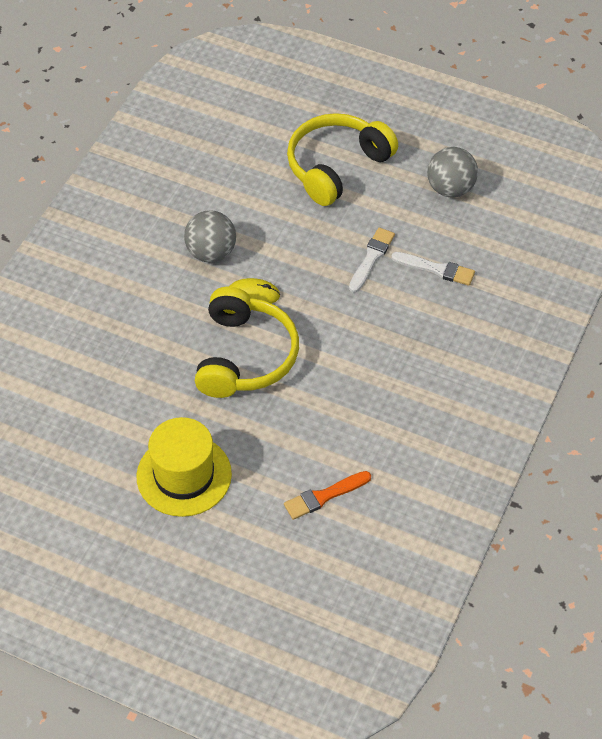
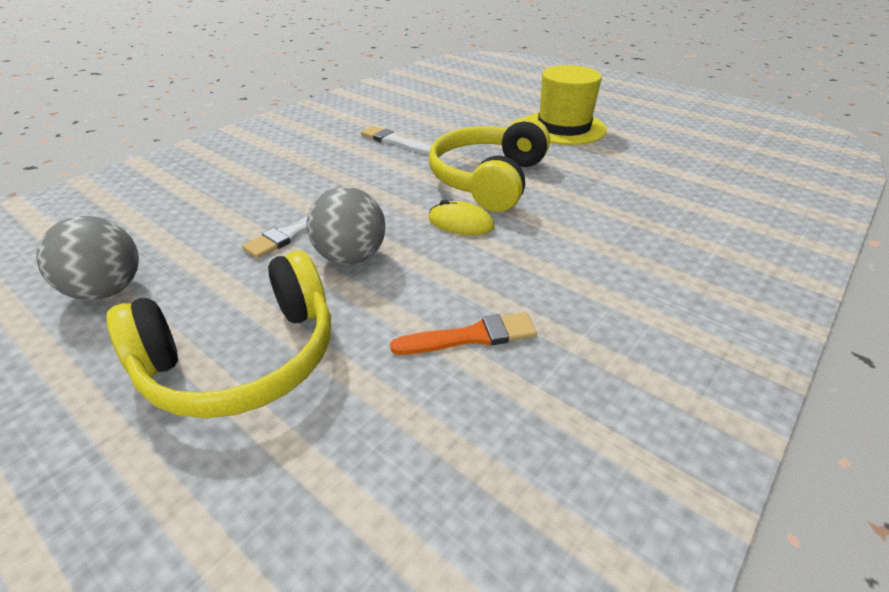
camera: 165 degrees left, 15 degrees down
(211, 252) = (505, 272): grey ball -> grey ball (351, 257)
(324, 496) = (450, 108): orange brush -> orange brush (471, 336)
(436, 269) = (227, 212): white brush -> white brush (394, 141)

